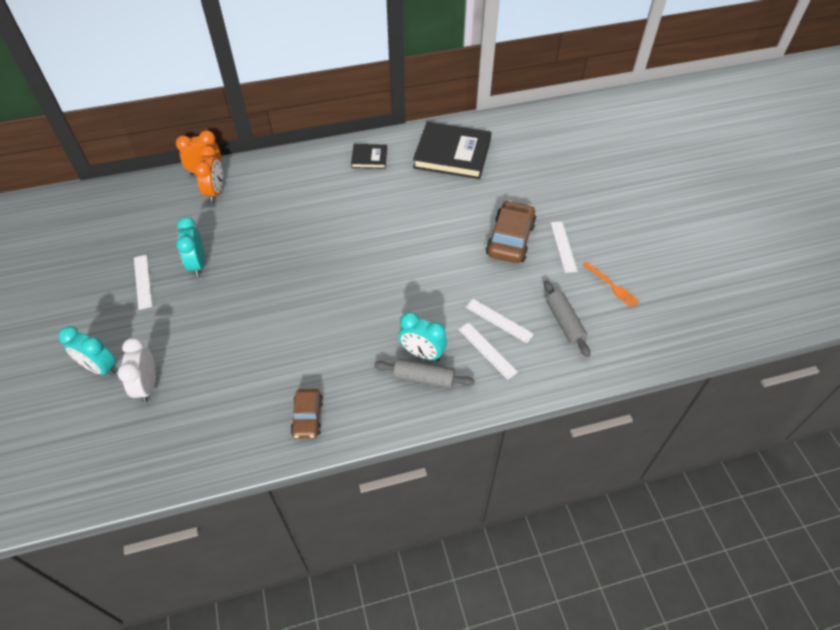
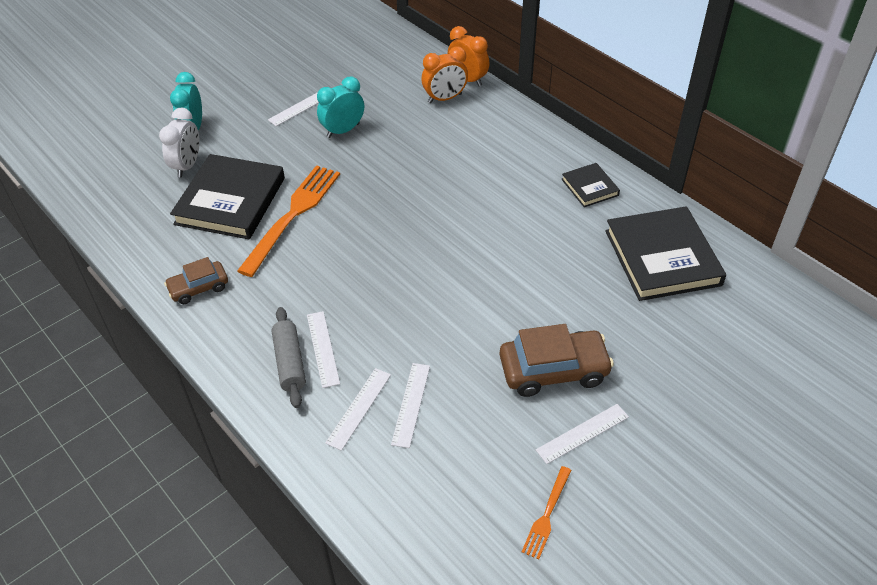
camera: 65 degrees right, 5 degrees down
(148, 386) = (187, 166): white clock -> white clock turned 135 degrees clockwise
(221, 366) = (230, 201): none -> black book
(271, 328) = (293, 215): none -> orange fork
(422, 354) = (322, 348): turquoise clock -> white ruler
(564, 322) = (447, 476): grey rolling pin -> none

